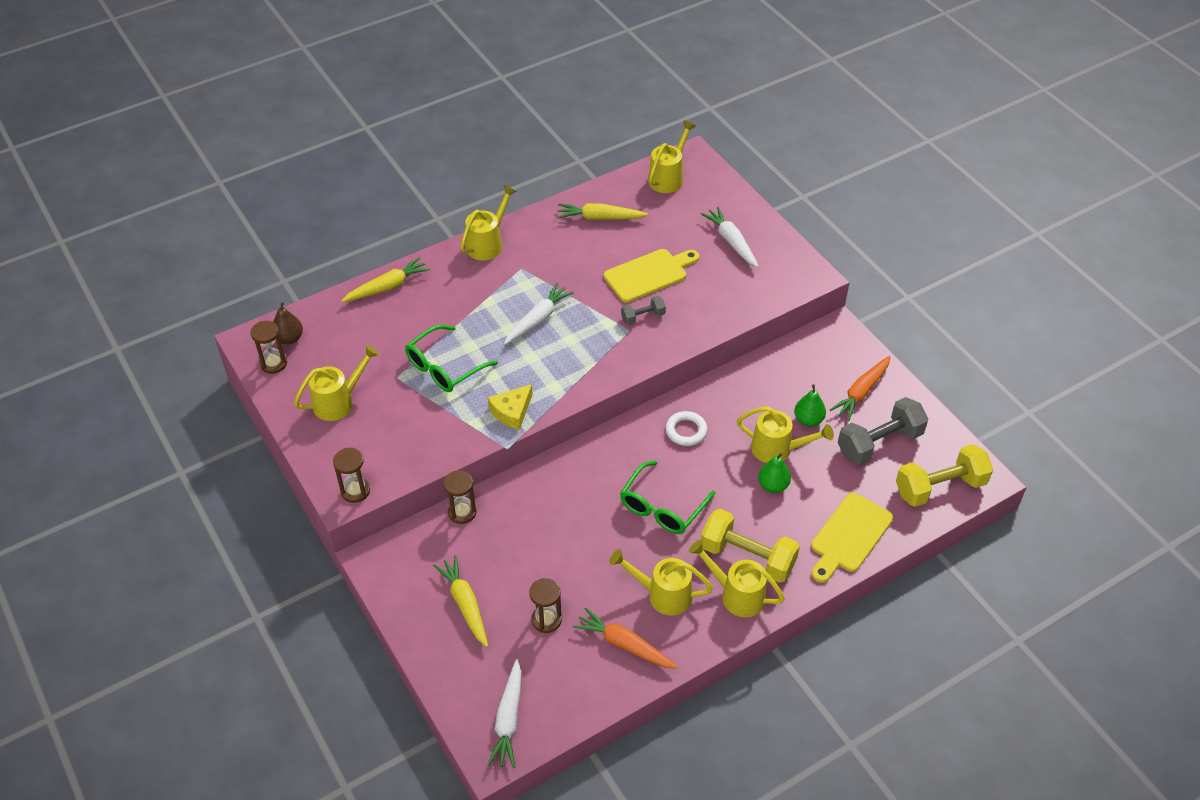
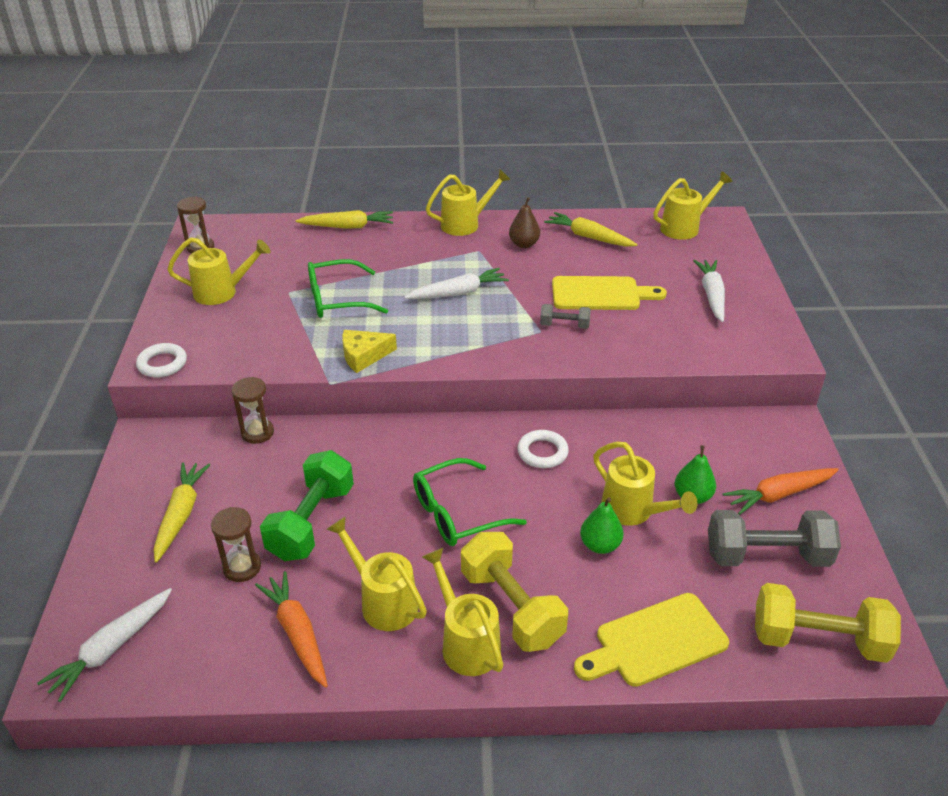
camera: 30 degrees right, 10 degrees down
(289, 338) = (231, 235): brown pear -> brown pear (524, 244)
(355, 491) = (162, 364): brown hourglass -> white ring
(566, 563) = (311, 522): none -> green dumbbell

